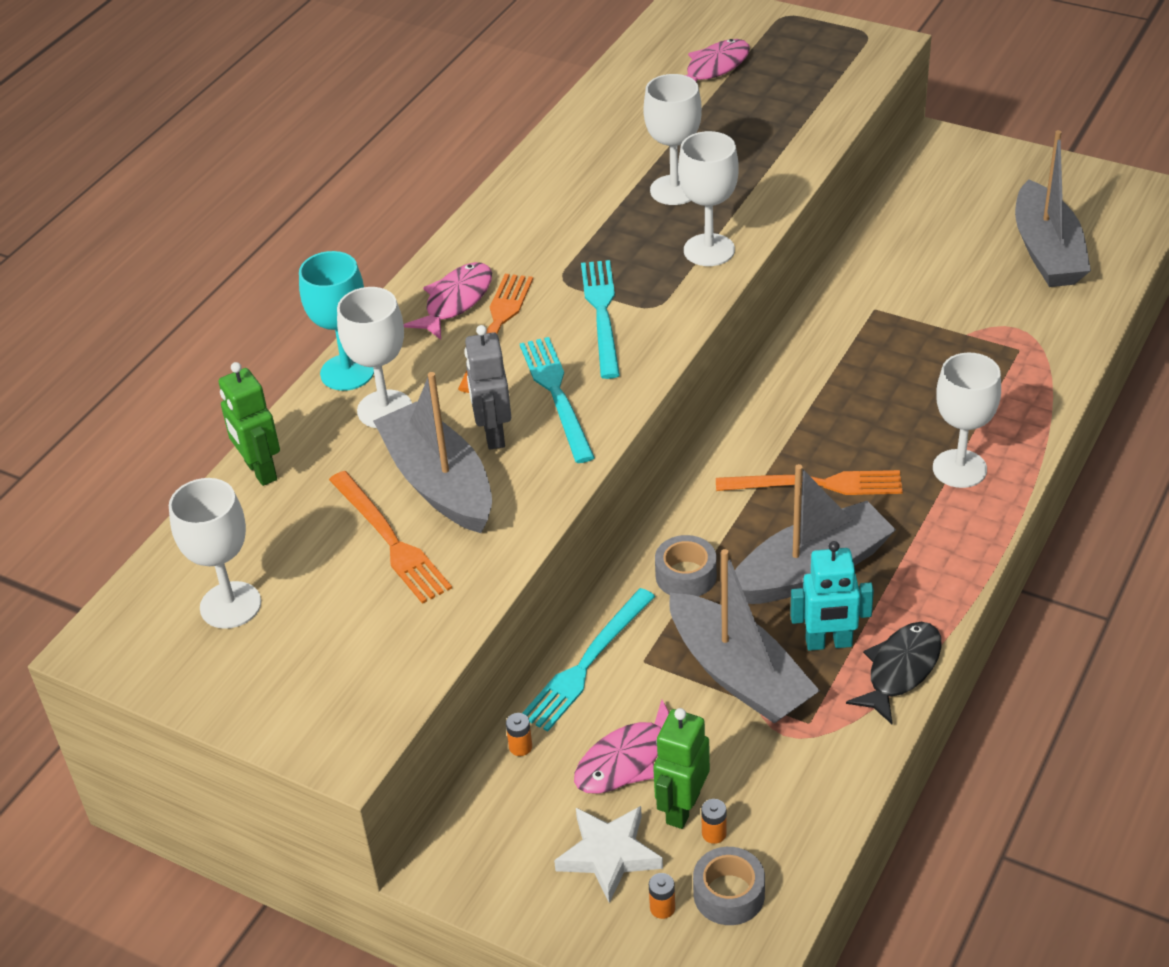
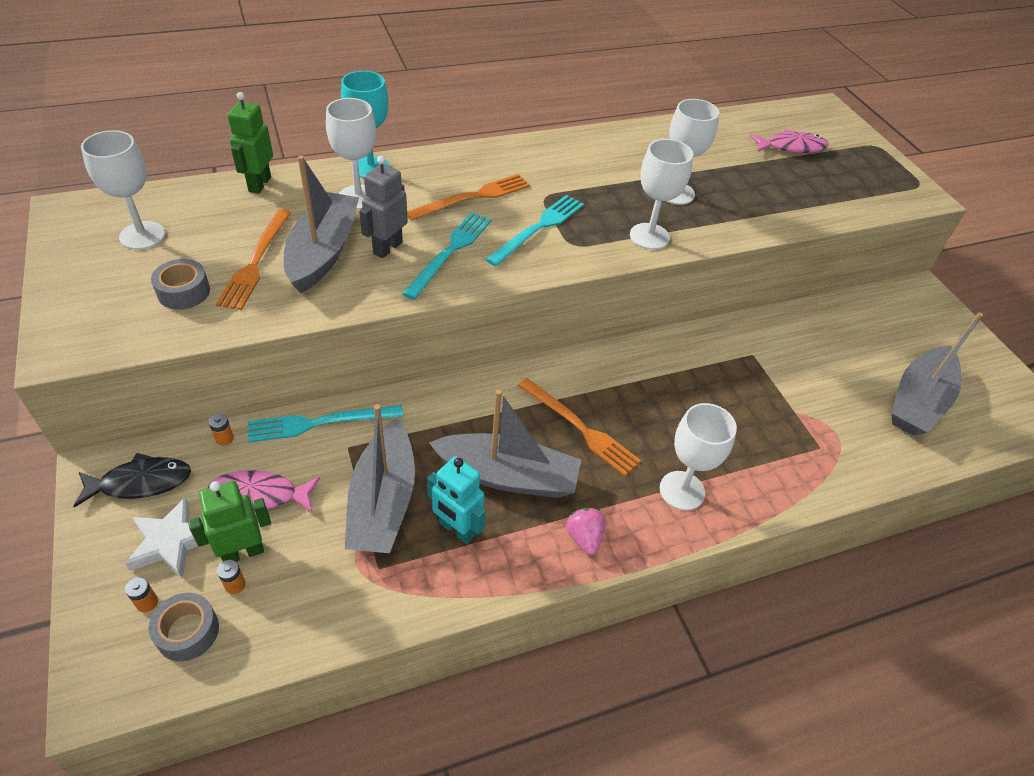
camera: 35 degrees right, 5 degrees up
(455, 301) = (474, 171): pink fish -> none
(686, 575) = (437, 419): grey tape -> grey tape (184, 292)
(900, 670) = (474, 586): black fish -> black fish (140, 482)
(933, 565) = (584, 537): none -> pink strawberry

